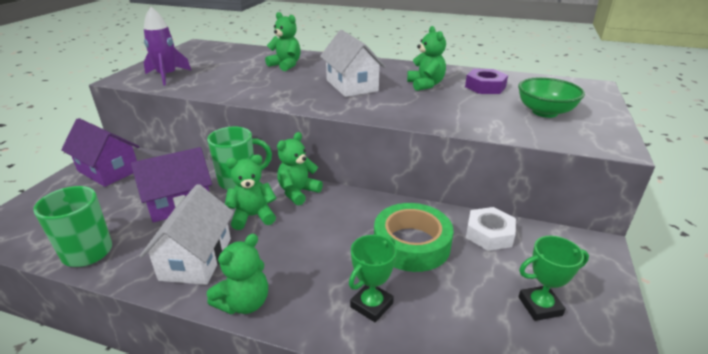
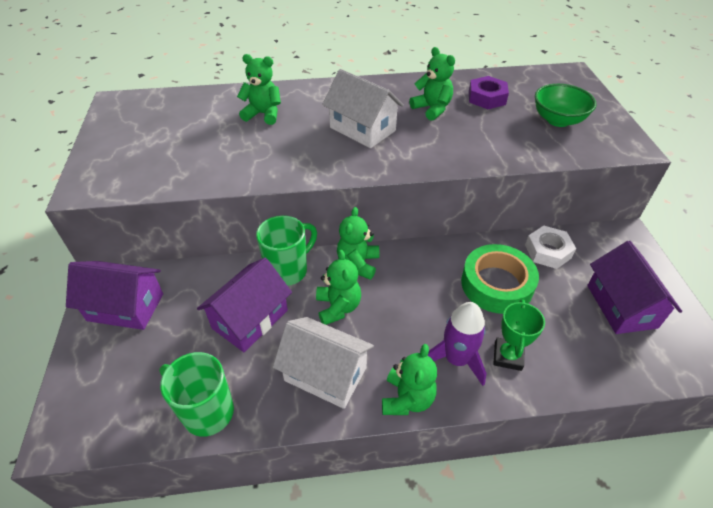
camera: 25 degrees left, 15 degrees up
(167, 76) = (137, 169): purple rocket -> purple rocket (456, 359)
(196, 258) = (325, 374): white house -> white house turned 45 degrees counterclockwise
(253, 216) = (338, 307): green teddy bear -> green teddy bear turned 120 degrees clockwise
(540, 306) = (621, 306): green trophy -> purple house

